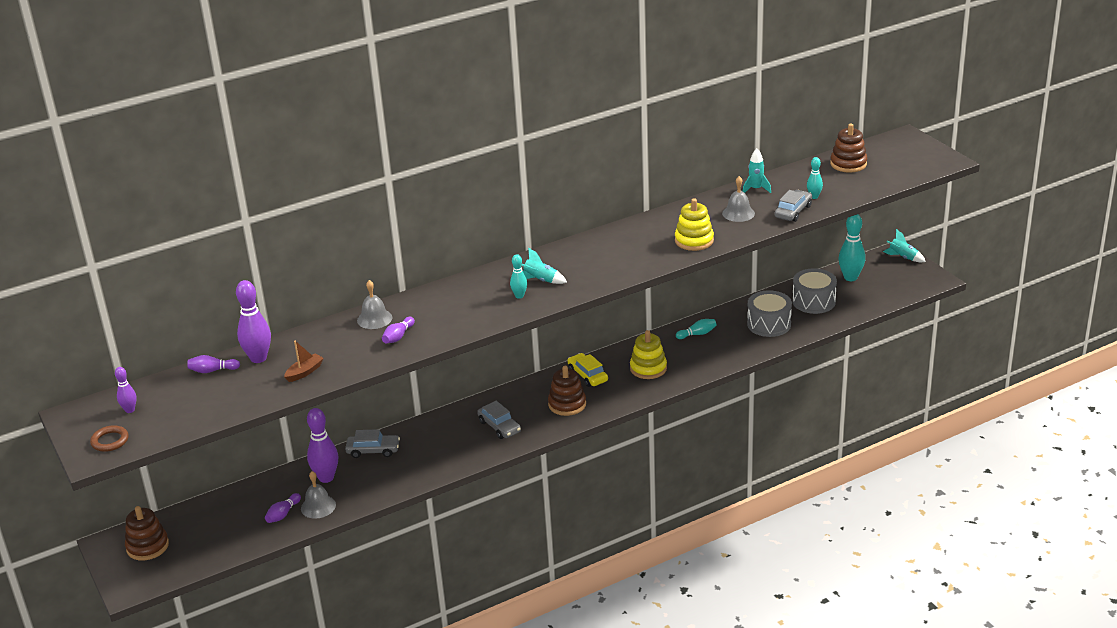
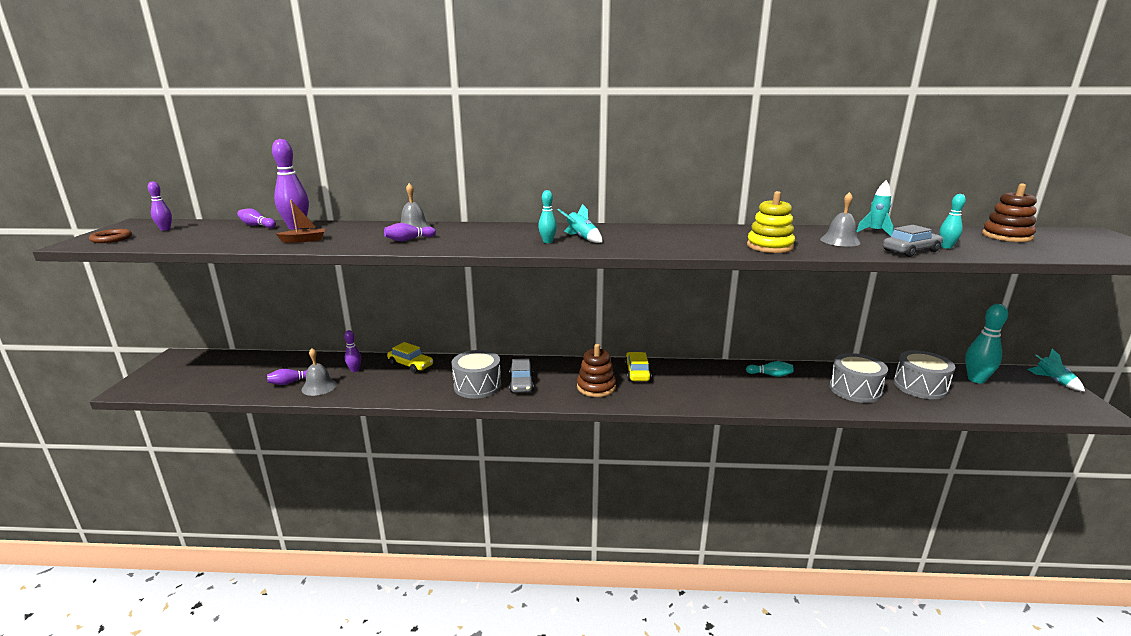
camera: 30 degrees right, 10 degrees down
(147, 546) = (189, 368): brown stacking toy -> none
(326, 478) = (355, 370): purple bowling pin -> purple bowling pin, size x0.55
(373, 450) = (410, 365): grey car -> yellow car
(464, 445) = (477, 386): none -> grey drum
(648, 368) = (698, 385): yellow stacking toy -> none

